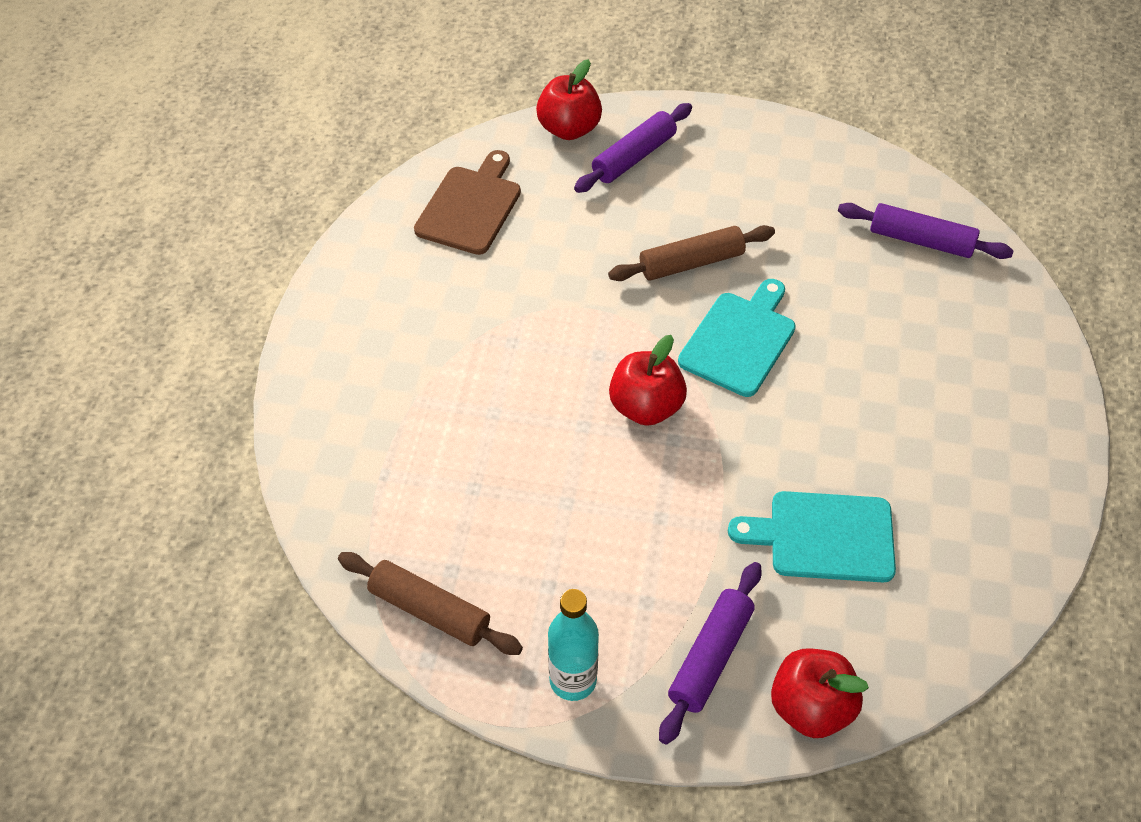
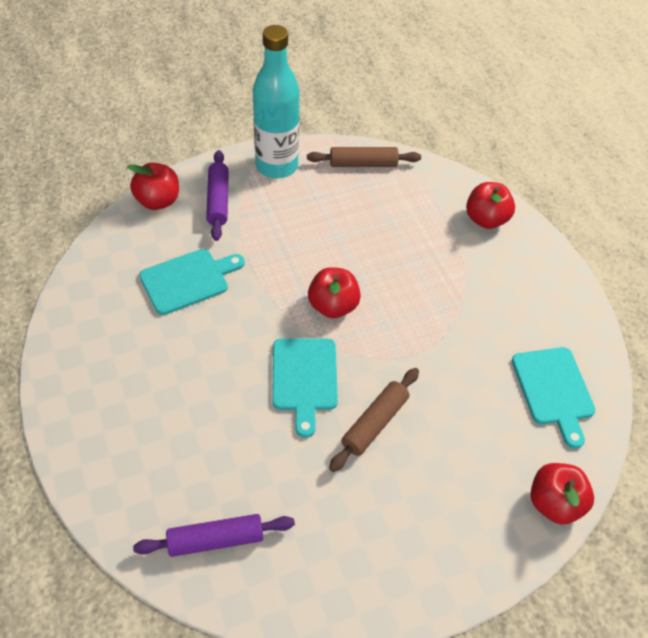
camera: 145 degrees right, 0 degrees up
(338, 425) = (486, 219): none -> red apple
(470, 207) = (554, 390): brown cutting board -> turquoise cutting board
(573, 680) = (277, 166): turquoise bottle -> turquoise bottle, size x1.71
(633, 157) = (485, 502): purple rolling pin -> none

